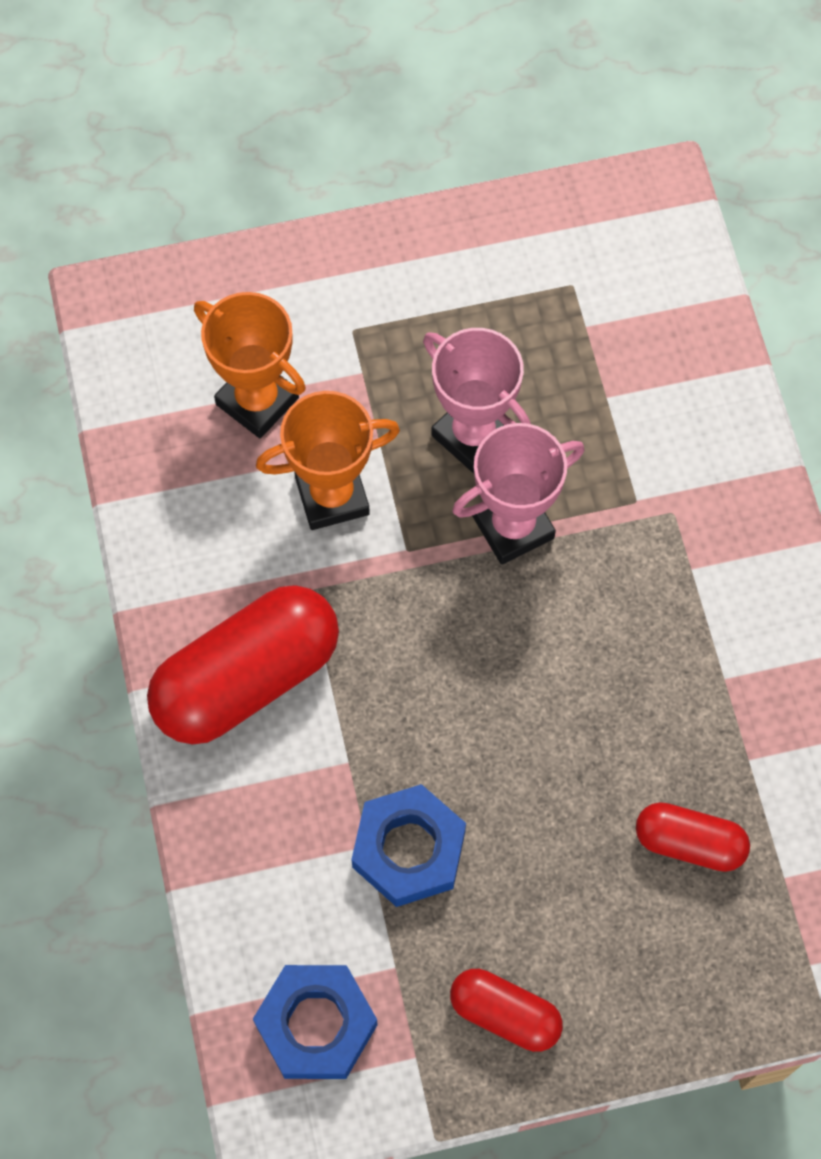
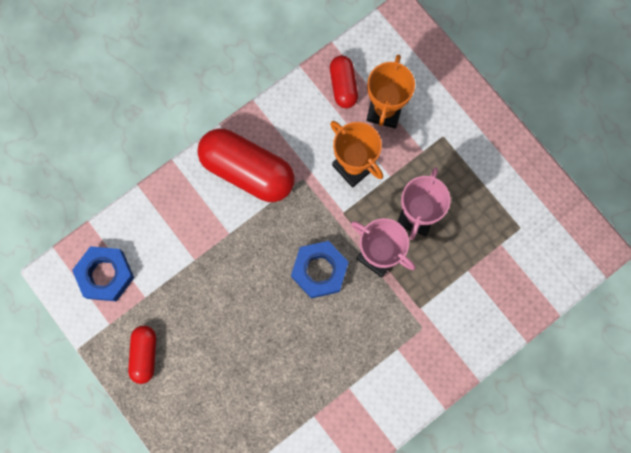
camera: 65 degrees right, 10 degrees up
(408, 849) = (201, 279): blue nut -> blue nut (319, 270)
(689, 843) = (260, 405): red capsule -> red capsule (343, 86)

